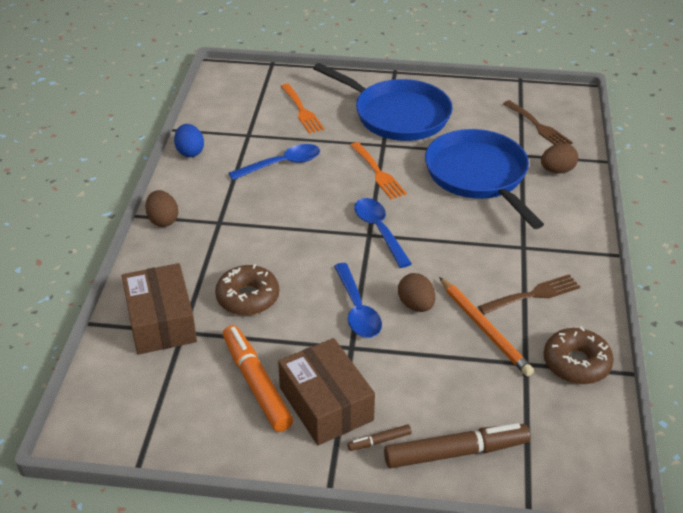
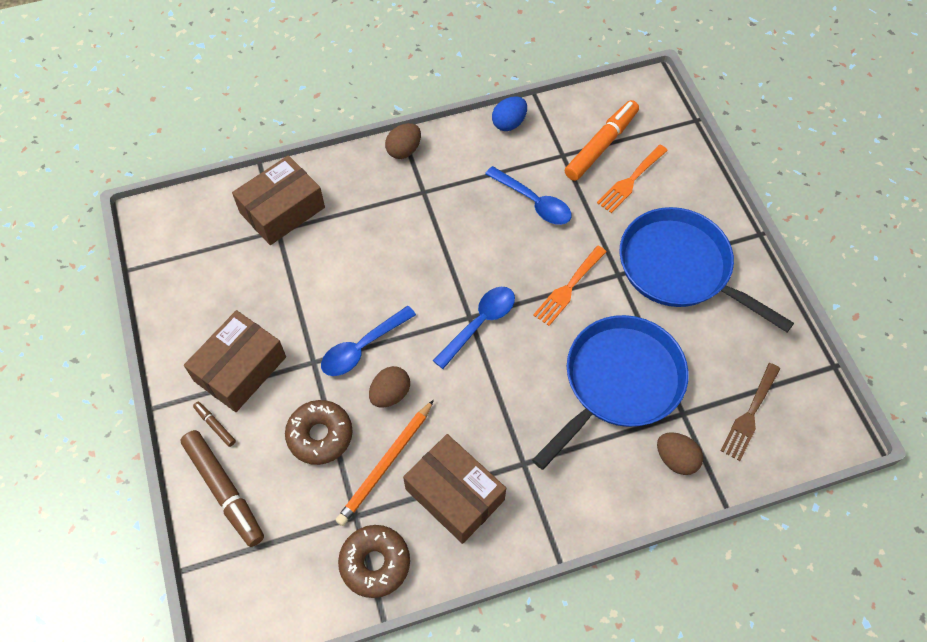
camera: 65 degrees right, 20 degrees up
(248, 297) = (338, 257): brown donut -> brown donut (320, 435)
(256, 384) = (242, 308): orange marker -> orange marker (601, 145)
(398, 115) = (679, 268): blue pan -> blue pan turned 120 degrees clockwise
(533, 295) = (454, 494): brown fork -> brown box

